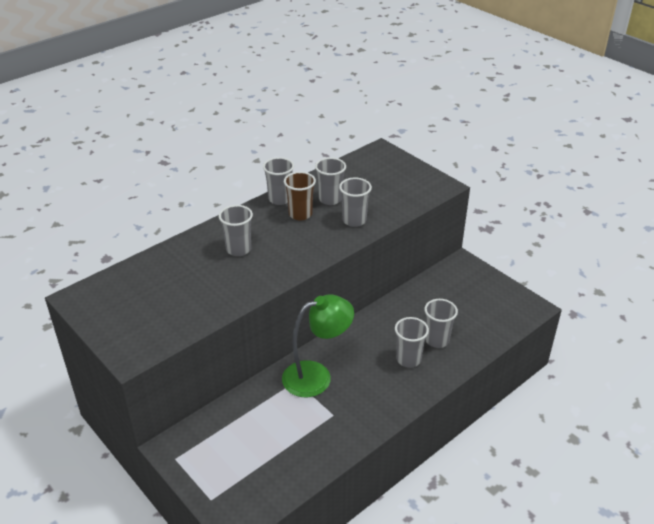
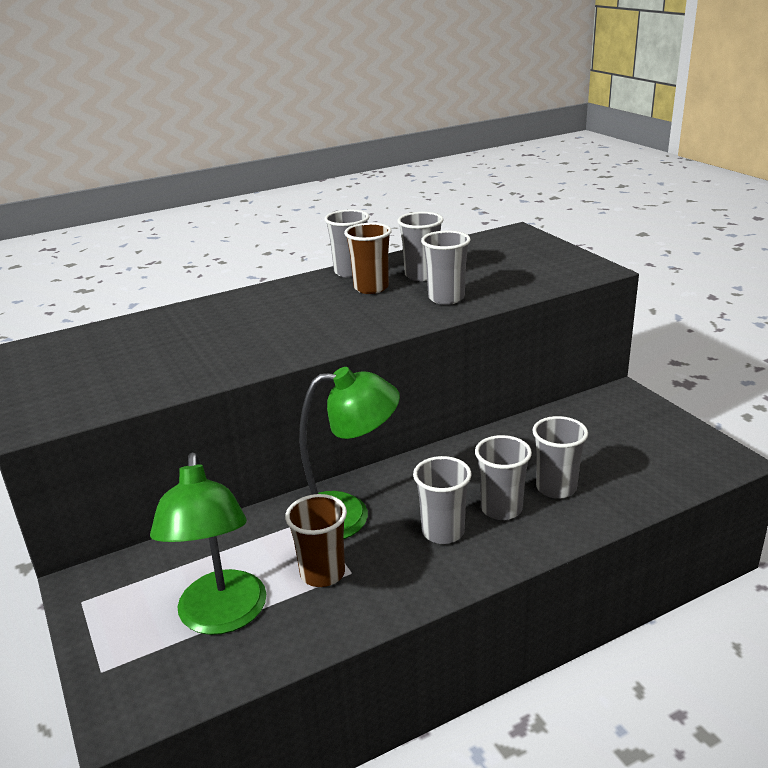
camera: 15 degrees right, 10 degrees down
(238, 249) = (263, 318): grey cup -> grey cup (443, 532)
(267, 455) = (222, 617): none -> green lamp
(316, 418) = (322, 573): none -> brown cup

